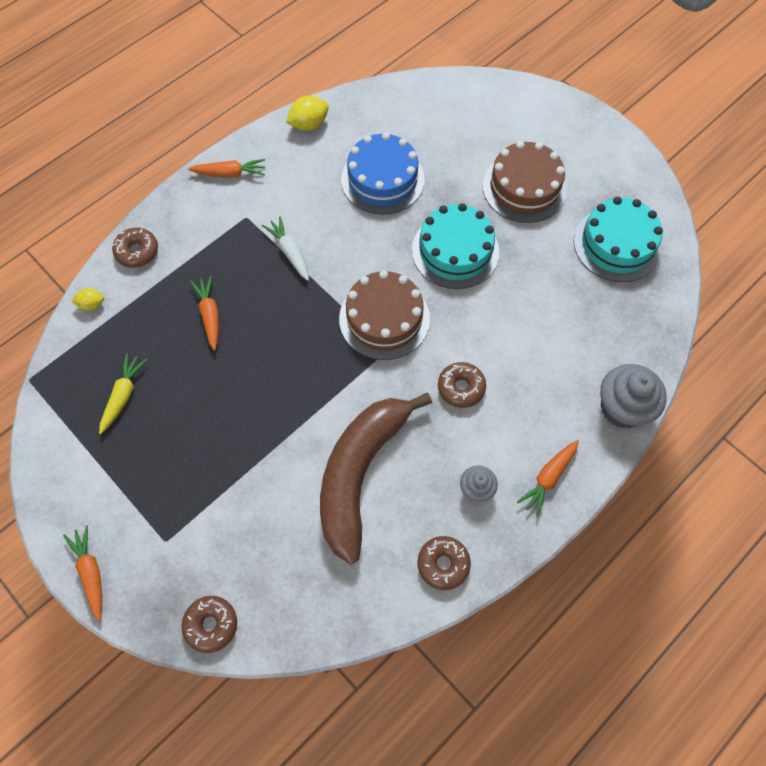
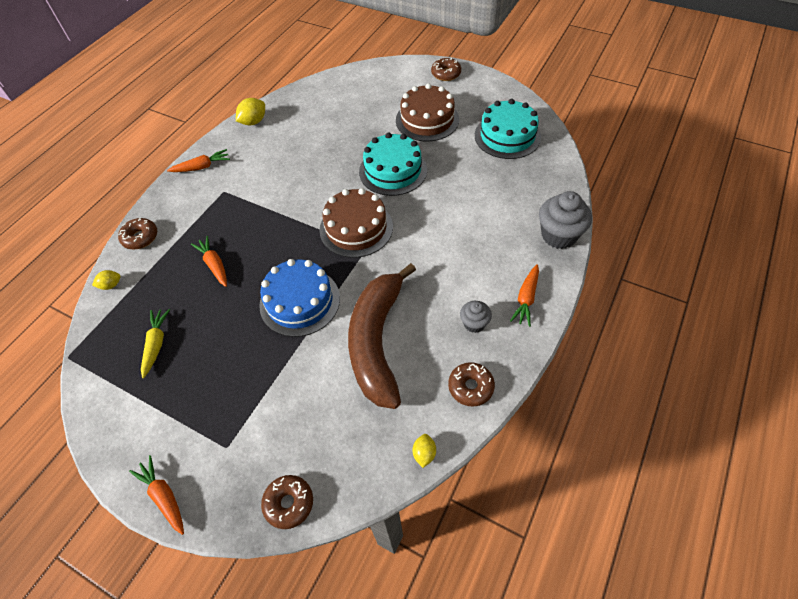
camera: 15 degrees left, 10 degrees down
(290, 252) = (266, 205): white carrot -> none
(365, 621) = (424, 453): none -> yellow lemon
(382, 179) = (321, 141): blue cake -> blue cake (299, 301)
(461, 388) = (433, 257): brown donut -> brown donut (446, 74)

